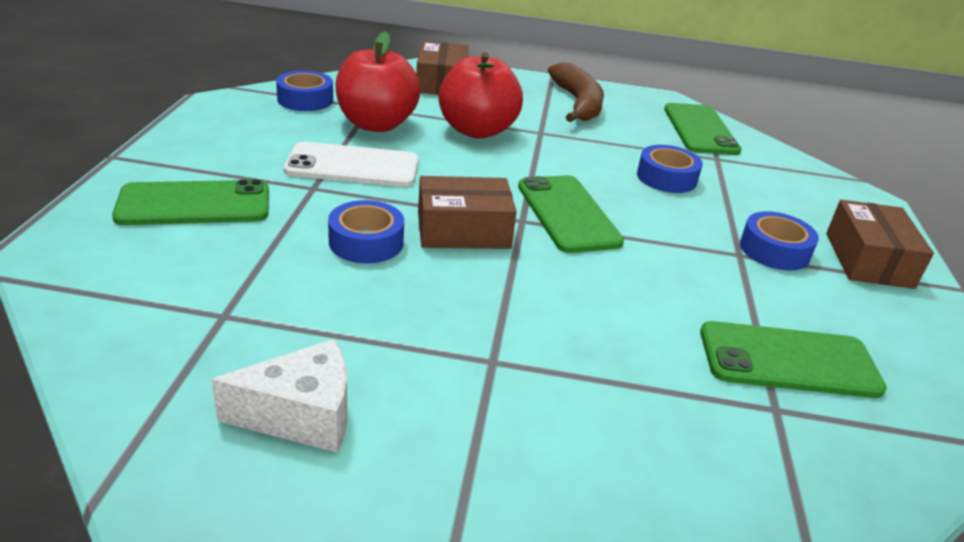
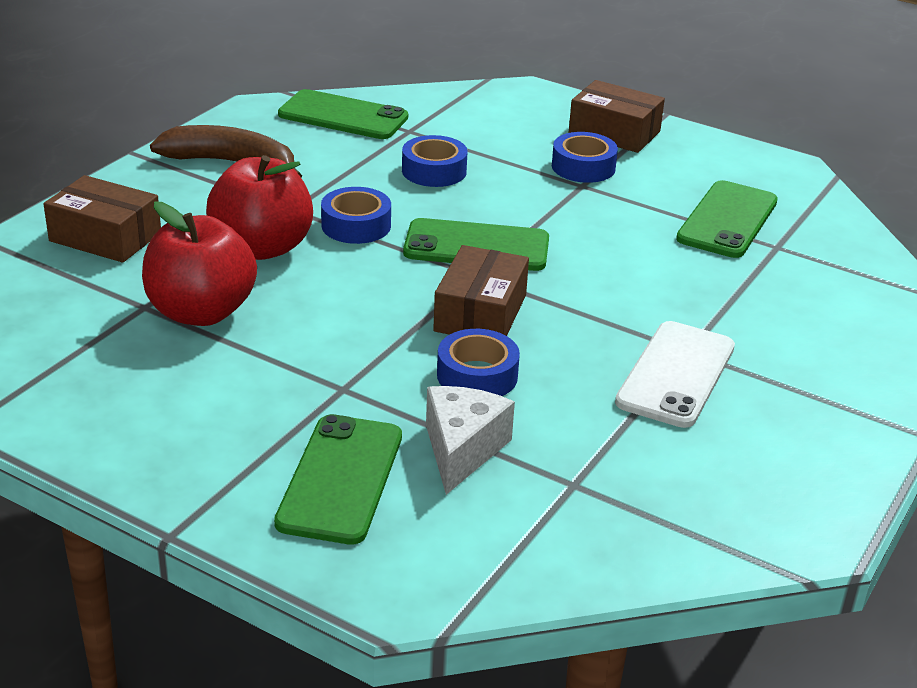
camera: 65 degrees left, 0 degrees up
(302, 415) = (729, 459): white cheese -> white cheese (462, 450)
(305, 99) = (86, 352): blue tape -> blue tape (356, 225)
(352, 166) = (304, 351): white phone -> white phone (675, 374)

